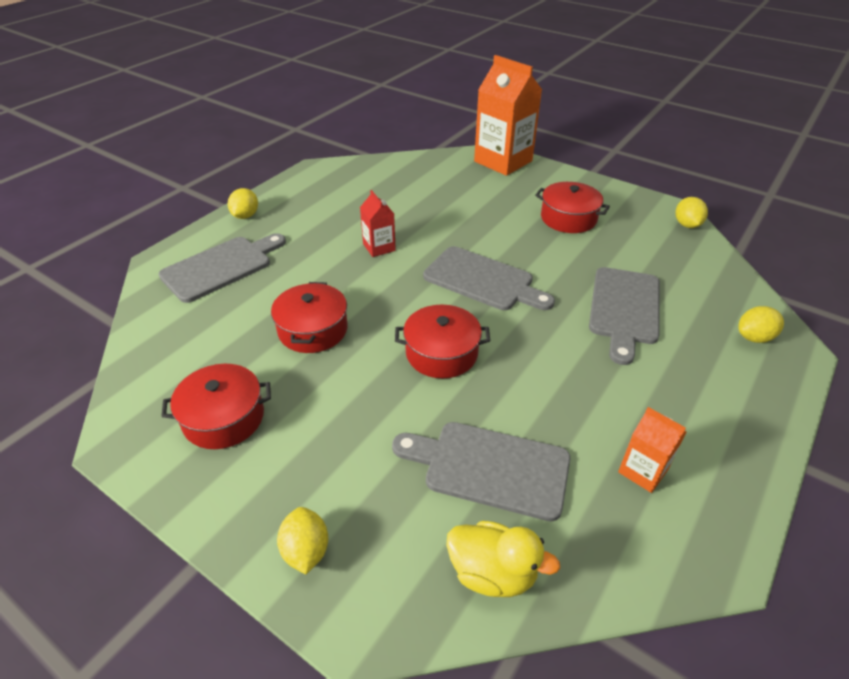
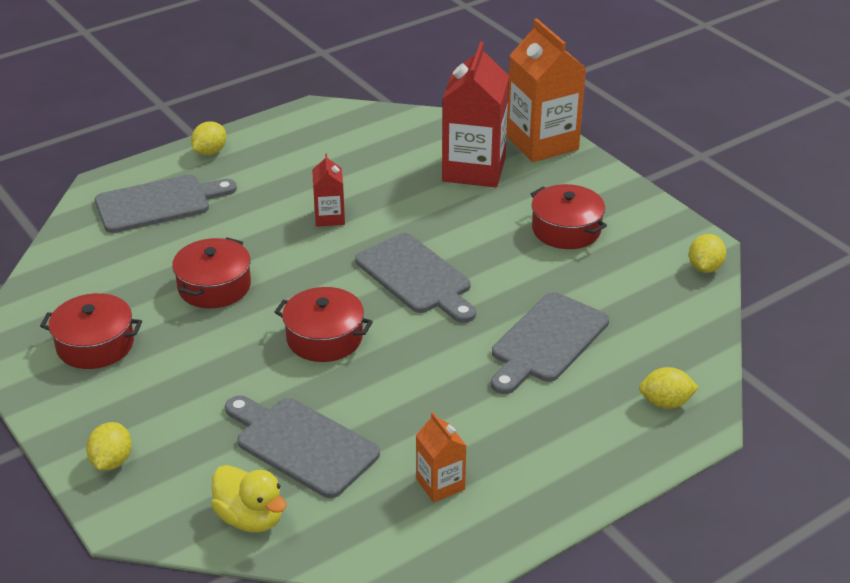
camera: 20 degrees right, 5 degrees down
(467, 188) = (474, 169): none -> red carton

